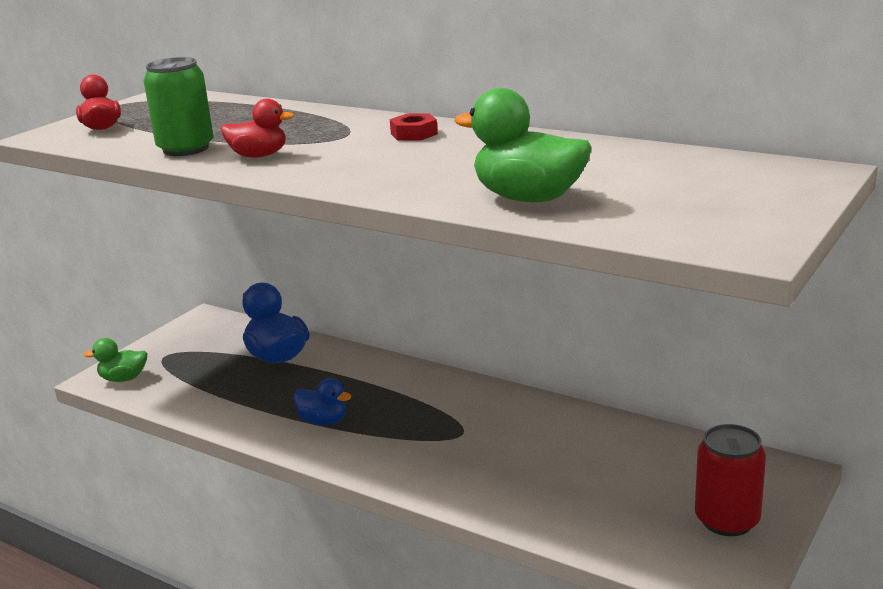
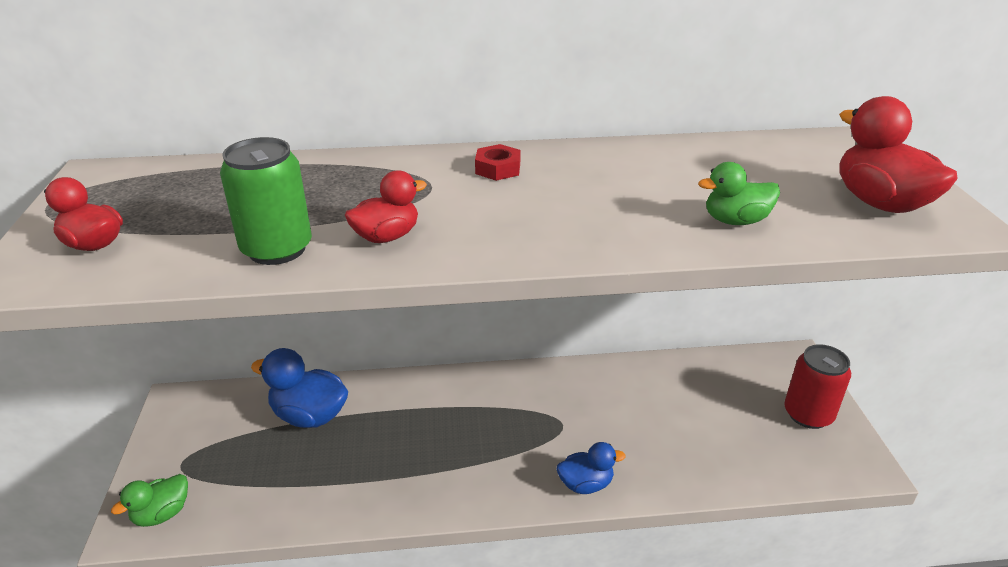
camera: 40 degrees left, 10 degrees up
(323, 421) = (435, 466): blue duck -> blue duck (585, 484)
(528, 198) = (735, 221): green duck -> green duck, size x0.62
(701, 216) = (880, 203): none -> red duck

